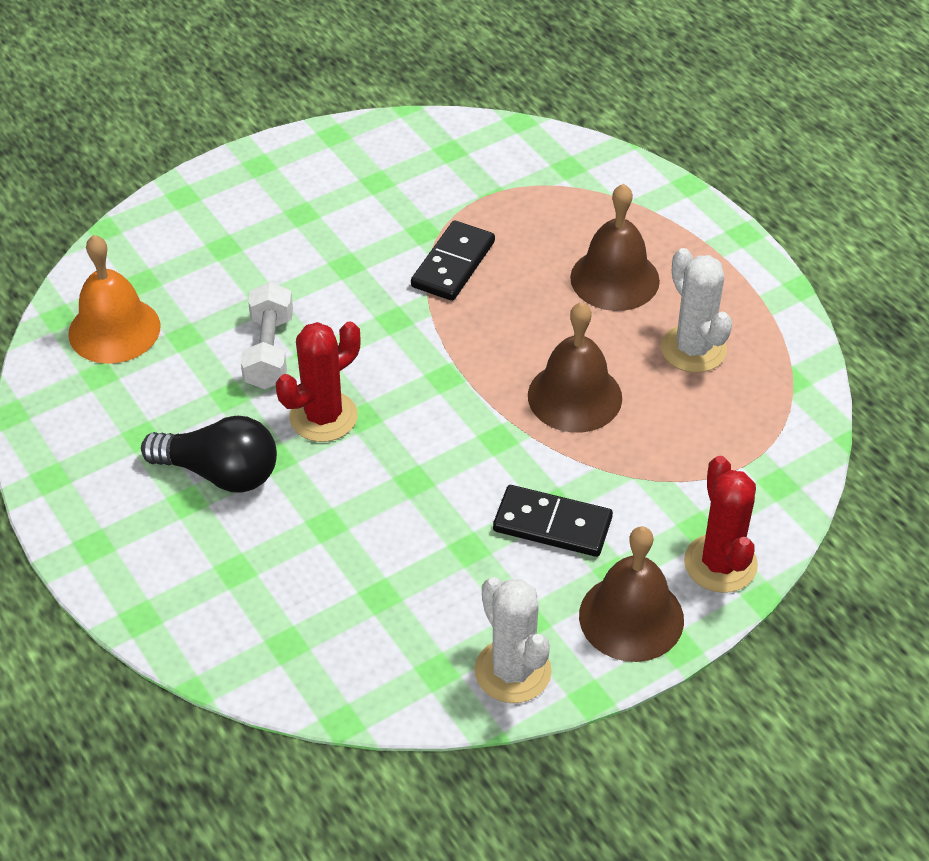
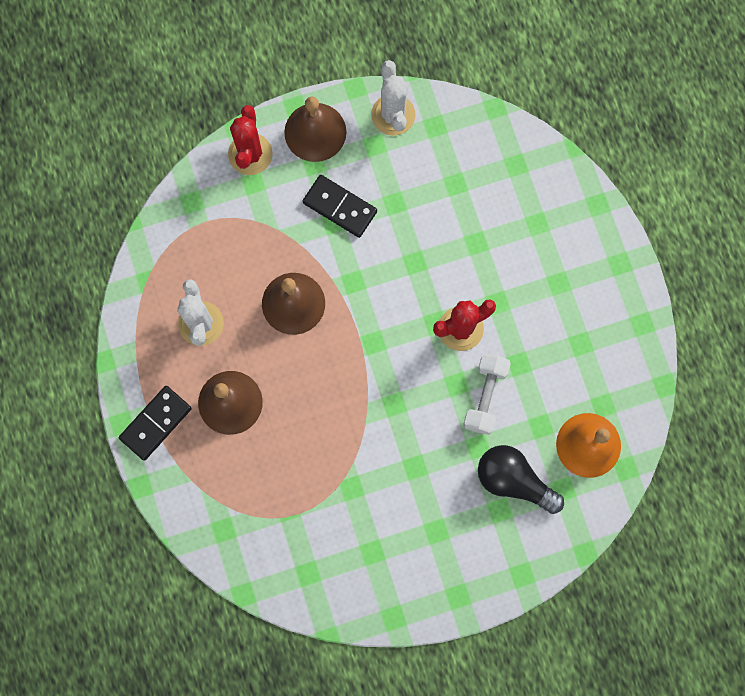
camera: 165 degrees left, 30 degrees up
(220, 473) = (535, 299): black light bulb -> black light bulb (514, 480)
(453, 264) = (339, 447): black domino -> black domino (156, 423)

